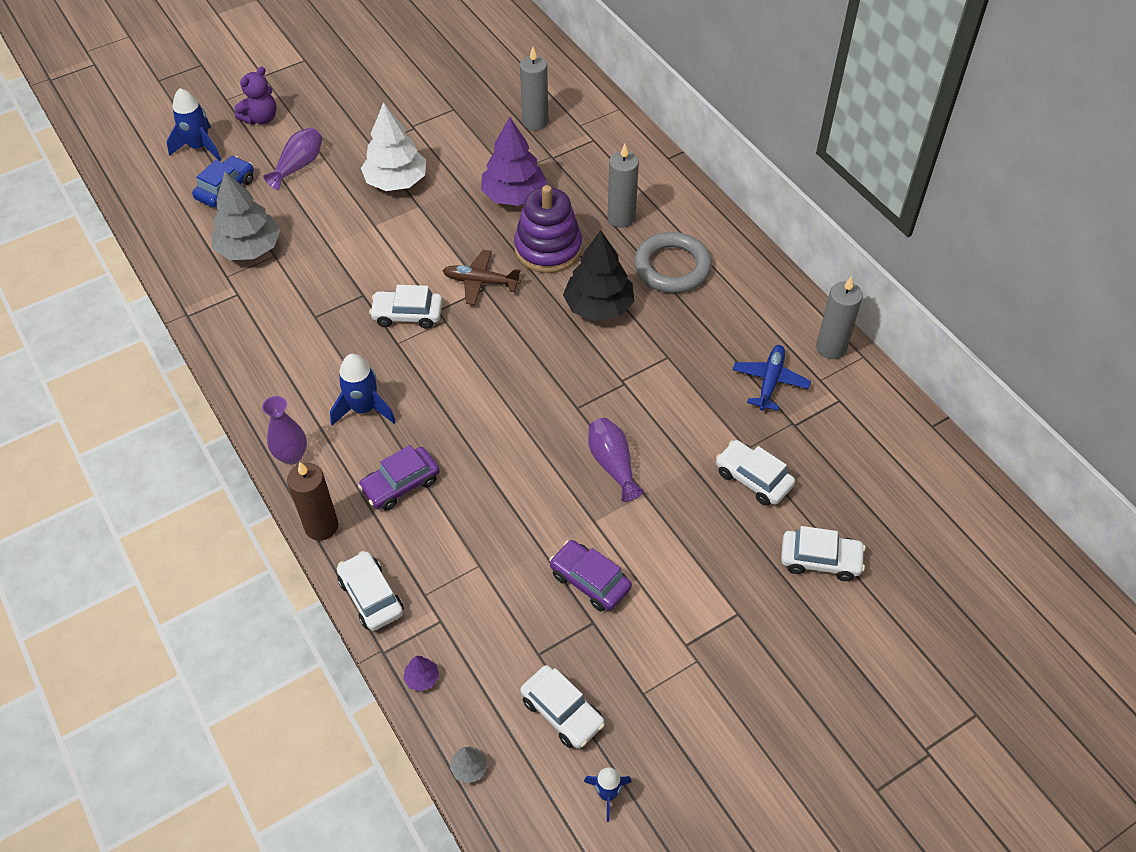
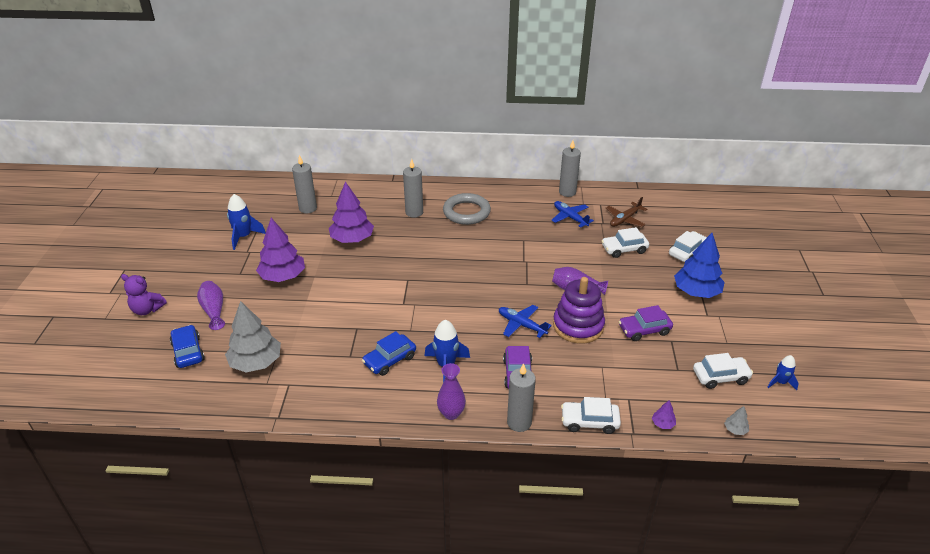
camera: 55 degrees left, 15 degrees down
(199, 147) = (131, 349): blue rocket -> blue rocket (244, 237)
(261, 118) = (147, 309): purple teddy bear -> purple teddy bear turned 120 degrees clockwise
(321, 526) = (519, 422): brown candle -> grey candle
(334, 354) = (390, 360): none -> blue car
(396, 181) = (283, 276): white tree -> purple tree
(407, 315) = (393, 317): white car -> none
(480, 282) = (401, 278): brown plane -> brown plane (625, 219)
(492, 443) = (521, 325): none -> blue plane
(548, 248) = (406, 245): purple stacking toy -> purple stacking toy (578, 326)
(598, 306) = (466, 246): black tree -> none
(730, 610) = (696, 292): none -> blue tree

